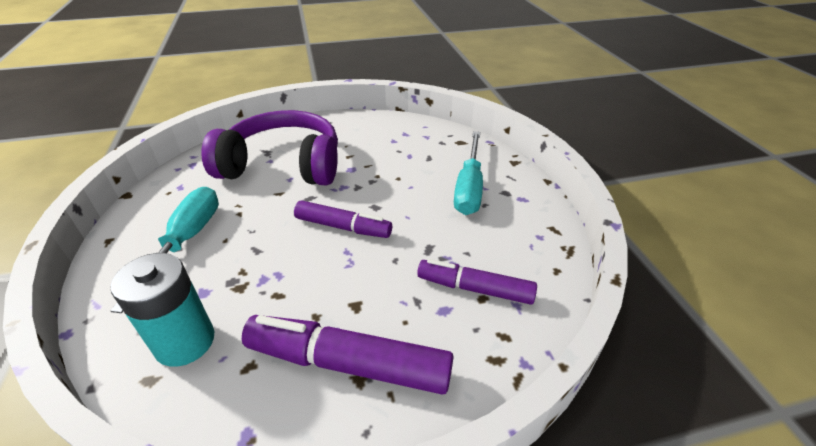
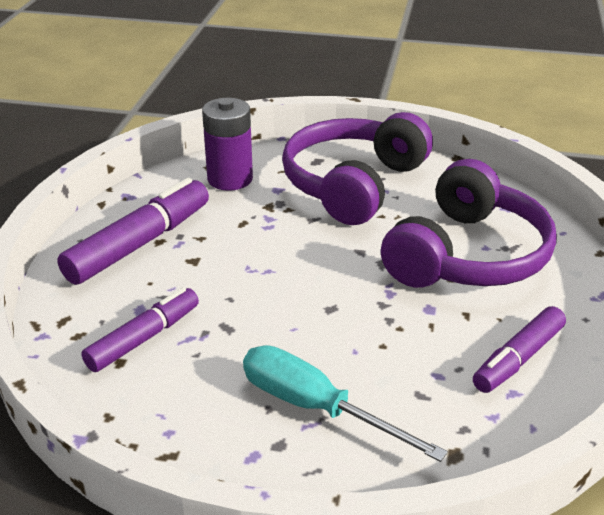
camera: 115 degrees right, 5 degrees down
(185, 342) = (230, 179): turquoise battery -> purple battery
(186, 241) = (353, 184): turquoise screwdriver -> purple headphones
(343, 227) = (308, 276): purple marker -> purple marker (518, 358)

